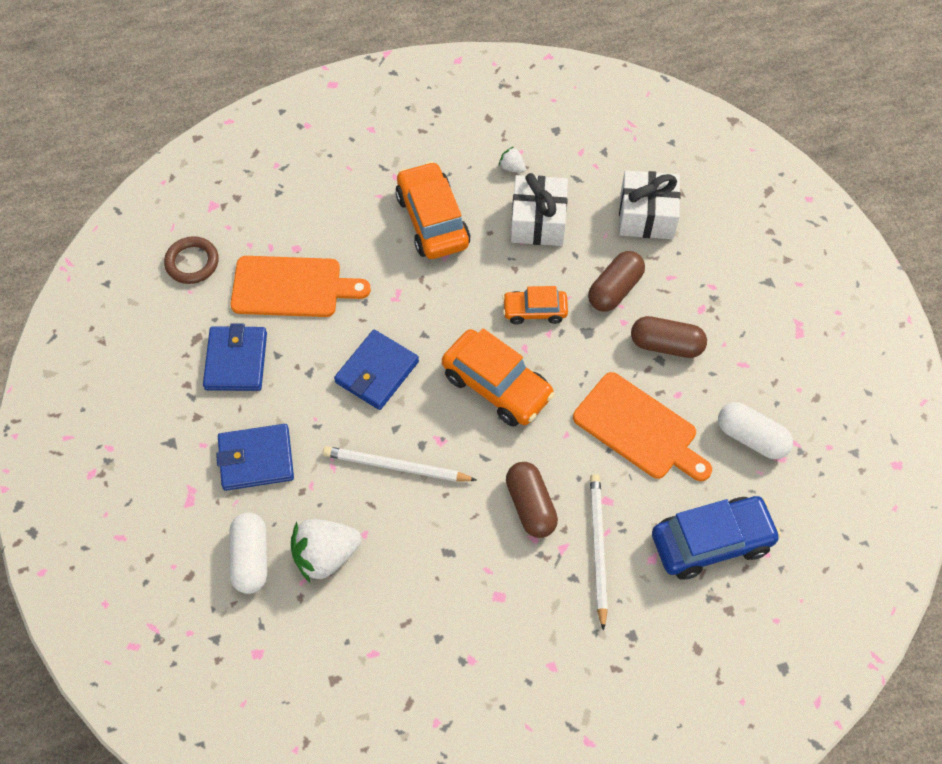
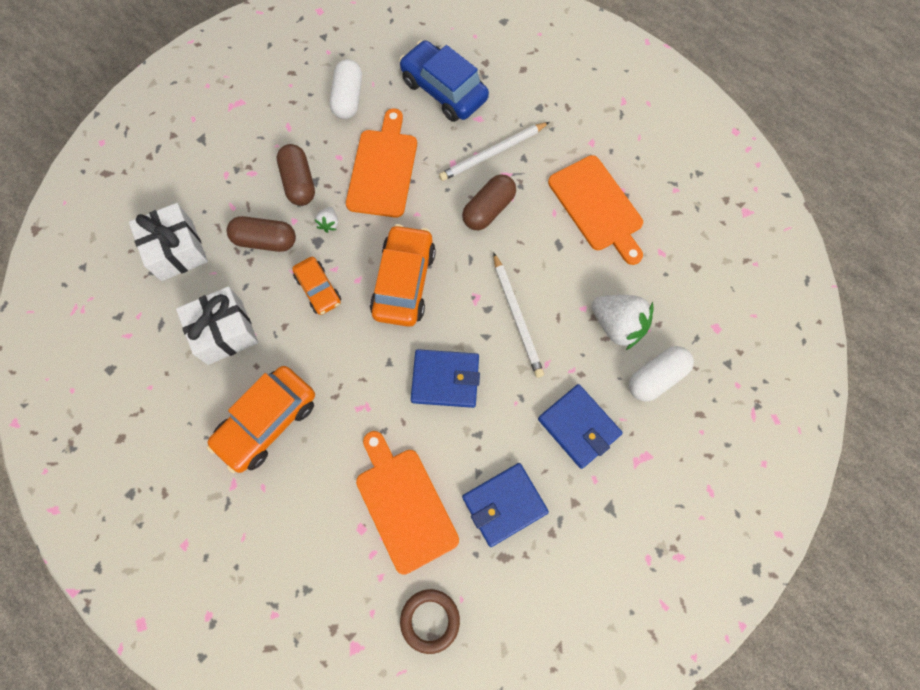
camera: 120 degrees left, 10 degrees up
(467, 619) = (597, 207): none -> orange cutting board
(512, 167) = (173, 385): white strawberry -> white strawberry (329, 223)

